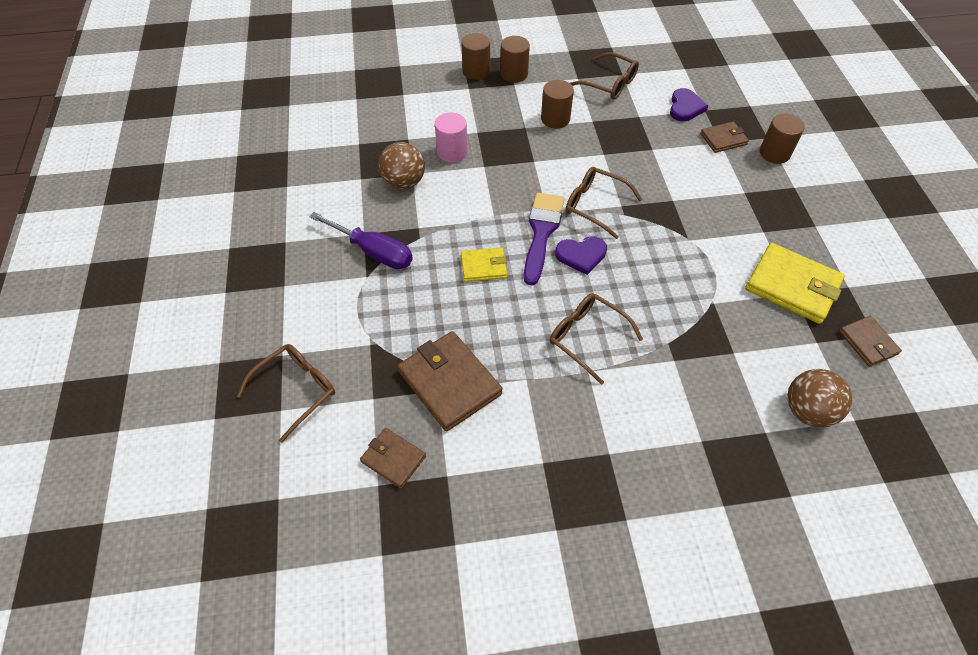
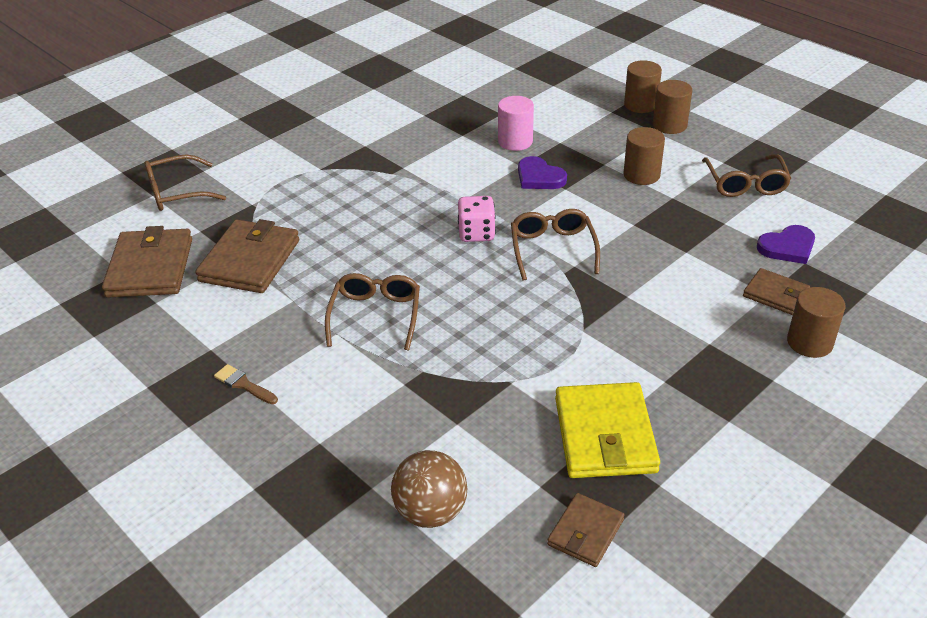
camera: 55 degrees right, 15 degrees down
(296, 390) = (176, 193): brown glasses -> brown glasses turned 150 degrees clockwise
(373, 251) = (350, 159): purple screwdriver -> none
(393, 459) = (150, 268): brown wallet -> brown wallet, size x1.77
(404, 182) = (446, 136): brown ball -> none
(483, 266) = (397, 220): yellow wallet -> none
(541, 232) = (476, 233): purple brush -> pink dice
(581, 255) = (475, 269): purple heart -> purple heart (539, 177)
(604, 459) = (243, 384): none -> brown brush

